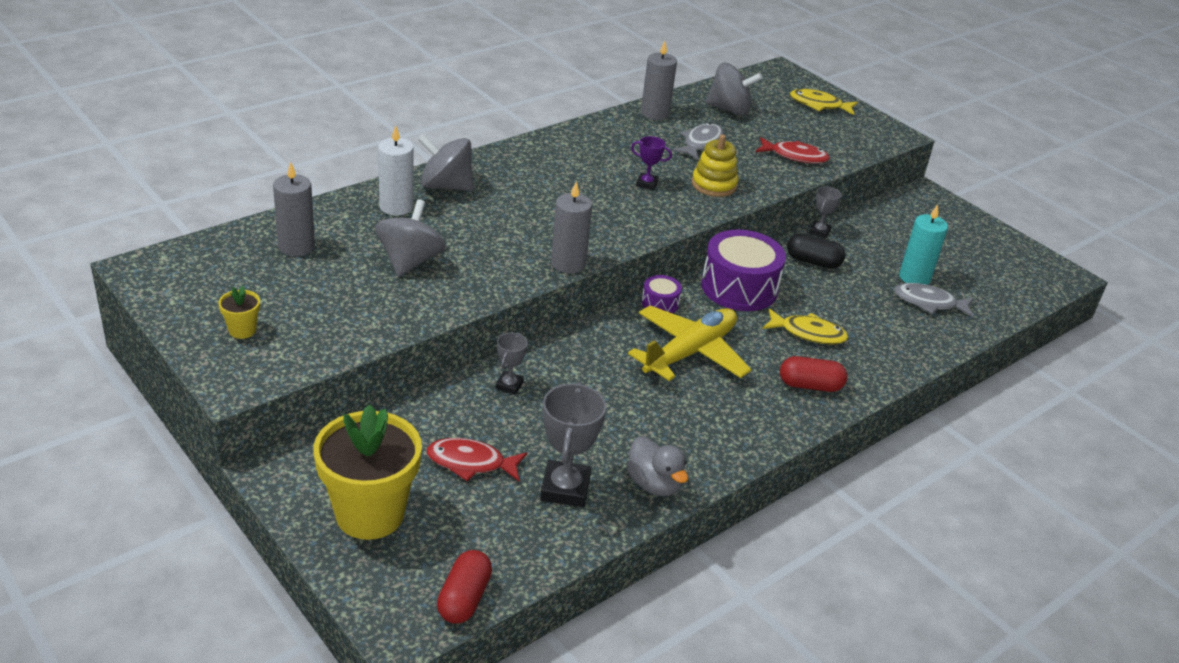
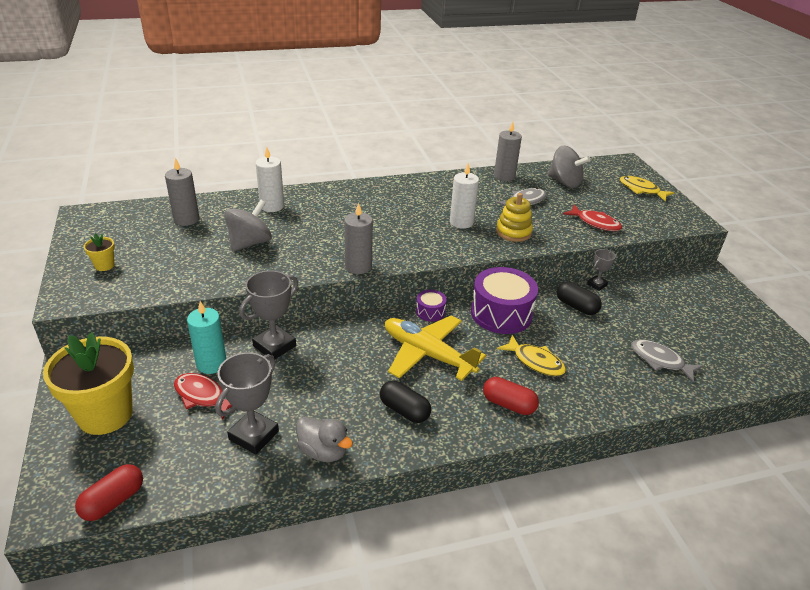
camera: 25 degrees right, 0 degrees up
(446, 186) = (316, 199): grey spinning top -> none
(509, 385) = (274, 346): grey trophy -> grey trophy, size x1.84
(646, 184) = (461, 222): purple trophy -> white candle
(654, 484) = (323, 451): grey duck -> grey duck turned 45 degrees counterclockwise
(690, 352) = (427, 354): yellow plane -> yellow plane turned 120 degrees counterclockwise
(708, 419) = (404, 410): none -> black capsule
(914, 278) = (659, 337): turquoise candle -> turquoise candle (211, 364)

